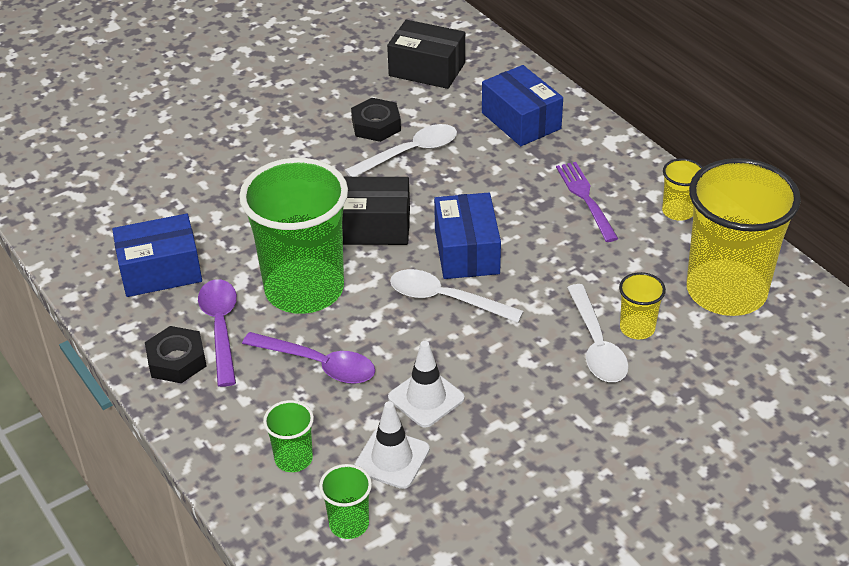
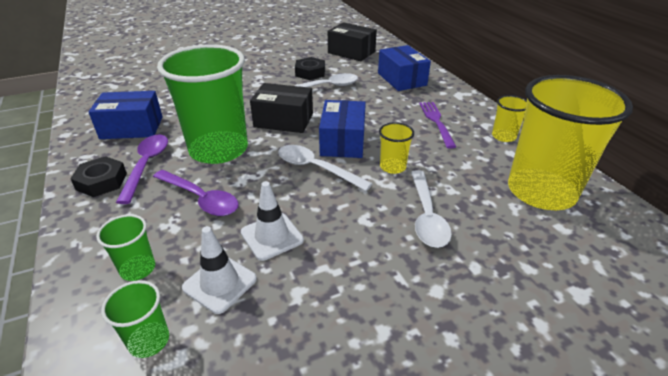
camera: 10 degrees right, 5 degrees down
(637, 328) = (463, 208): yellow cup -> yellow cup (392, 167)

